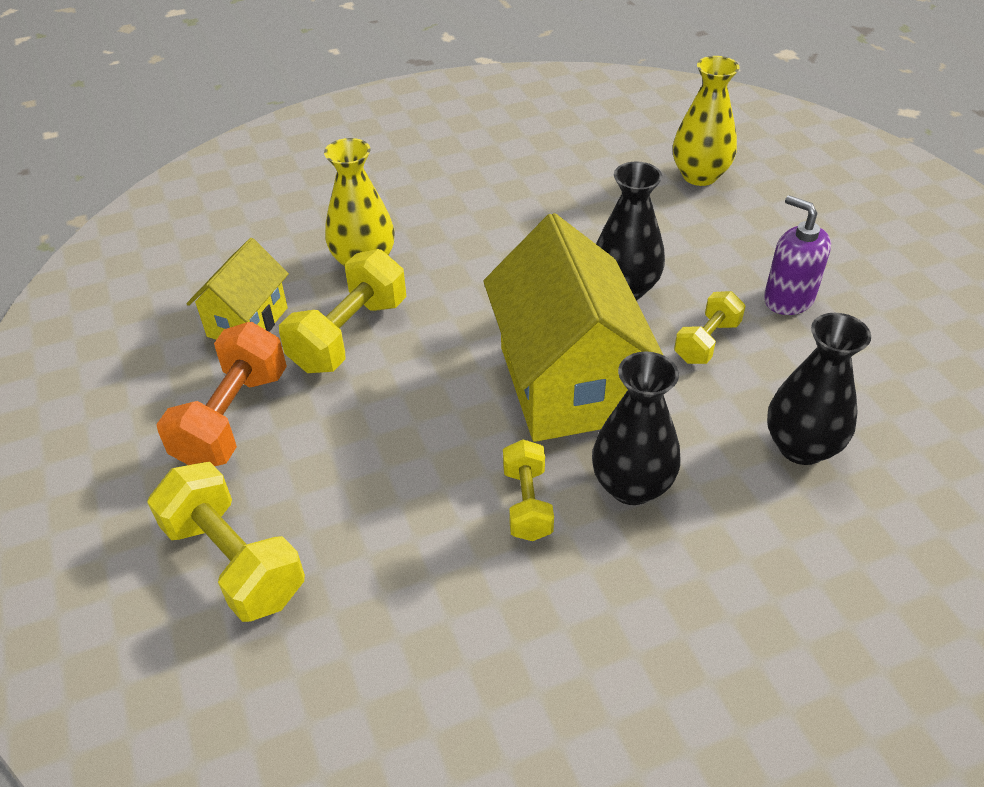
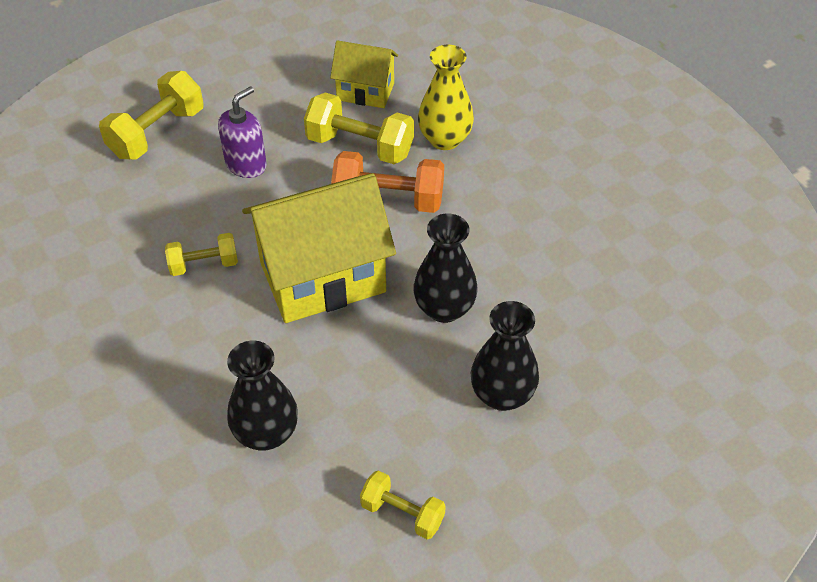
camera: 80 degrees right, 5 degrees up
(233, 418) = (272, 106): orange dumbbell -> orange dumbbell (388, 199)
(631, 486) = (221, 323): black vase -> black vase (502, 395)
(699, 176) = (638, 362): yellow vase -> none
(706, 342) = (384, 368): yellow dumbbell -> yellow dumbbell (402, 513)
(788, 299) = (453, 433): purple soap dispenser -> purple soap dispenser (246, 164)

